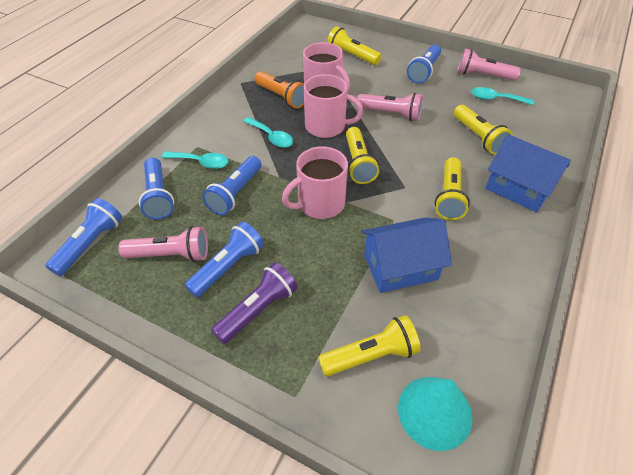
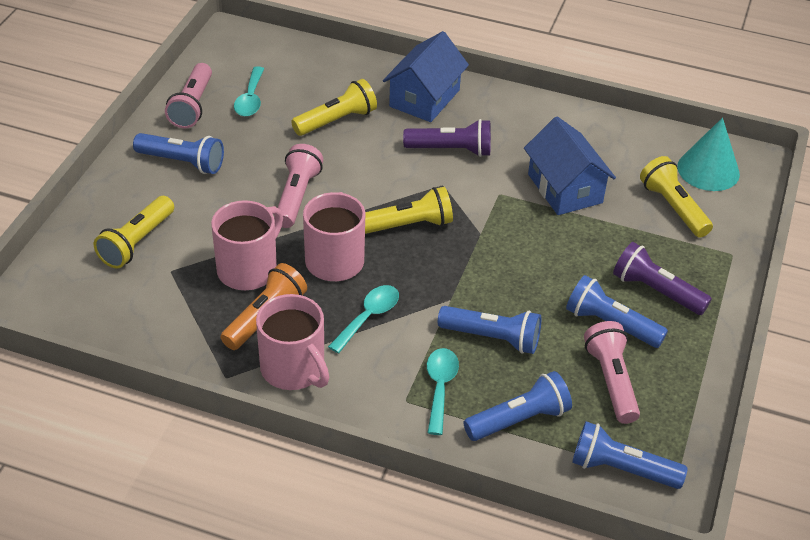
camera: 100 degrees left, 5 degrees down
(319, 204) = (490, 256): pink mug -> pink mug (294, 369)
(449, 197) = (451, 150): yellow flashlight -> purple flashlight

